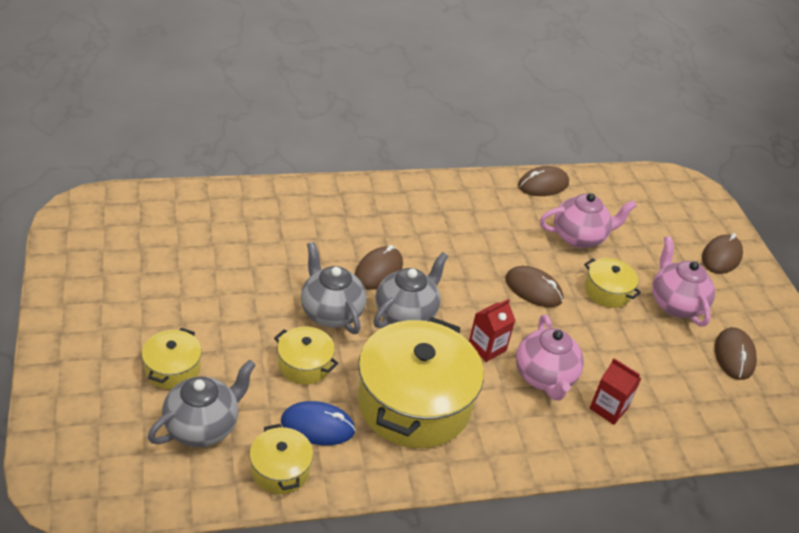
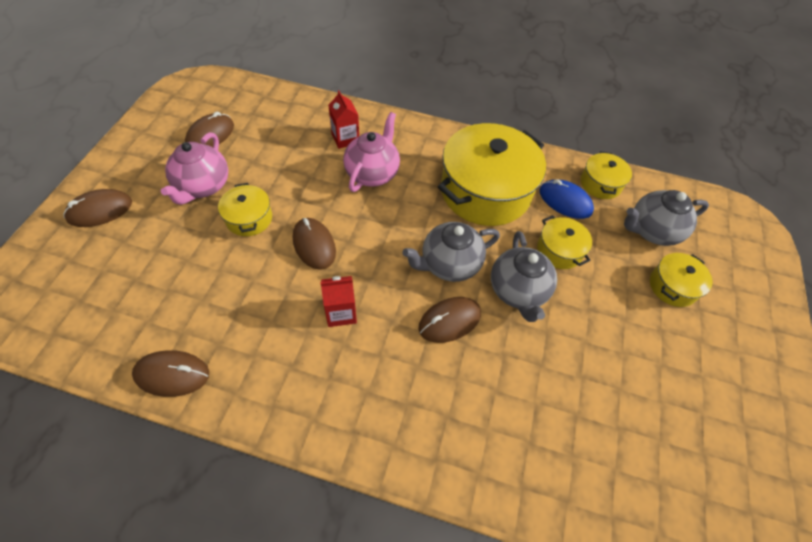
camera: 150 degrees left, 15 degrees up
(487, 347) = (399, 210): red carton -> red carton (341, 312)
(579, 237) = (211, 284): pink teapot -> none

